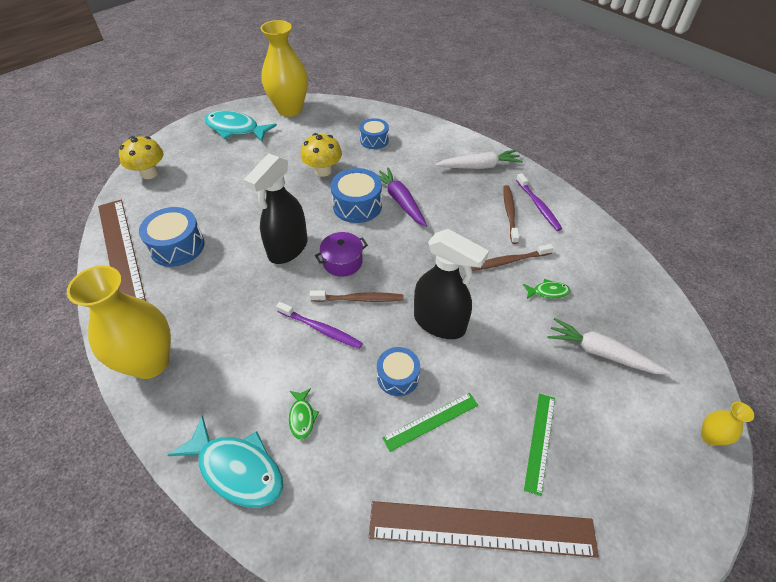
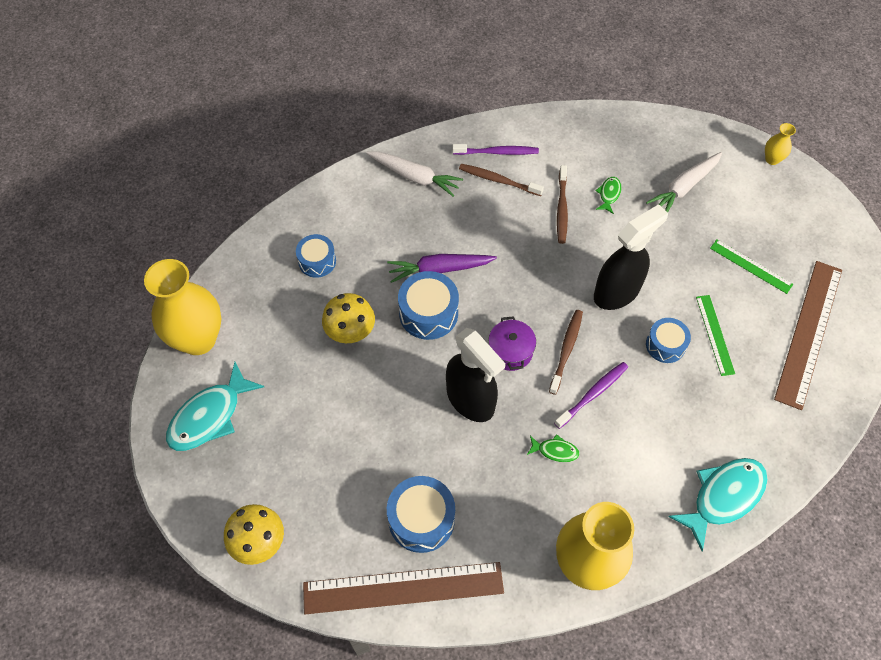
camera: 70 degrees left, 10 degrees up
(302, 417) = (686, 433): green fish -> green fish (555, 451)
(479, 166) = (414, 177): white carrot -> white carrot turned 105 degrees clockwise

